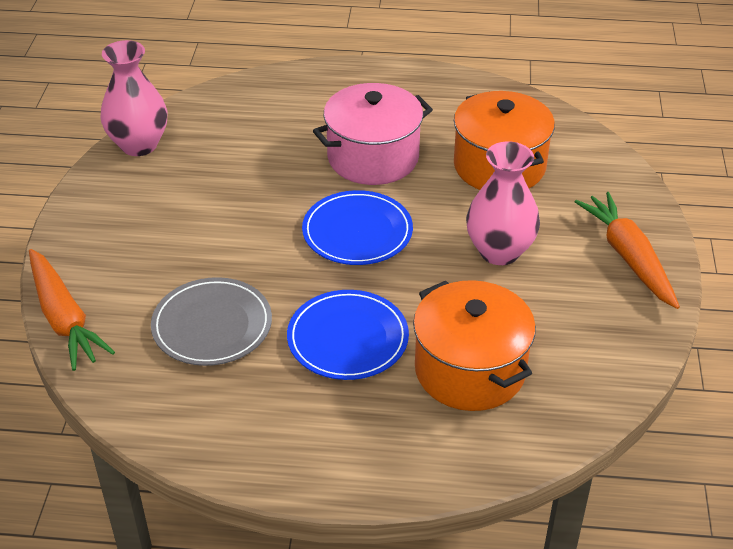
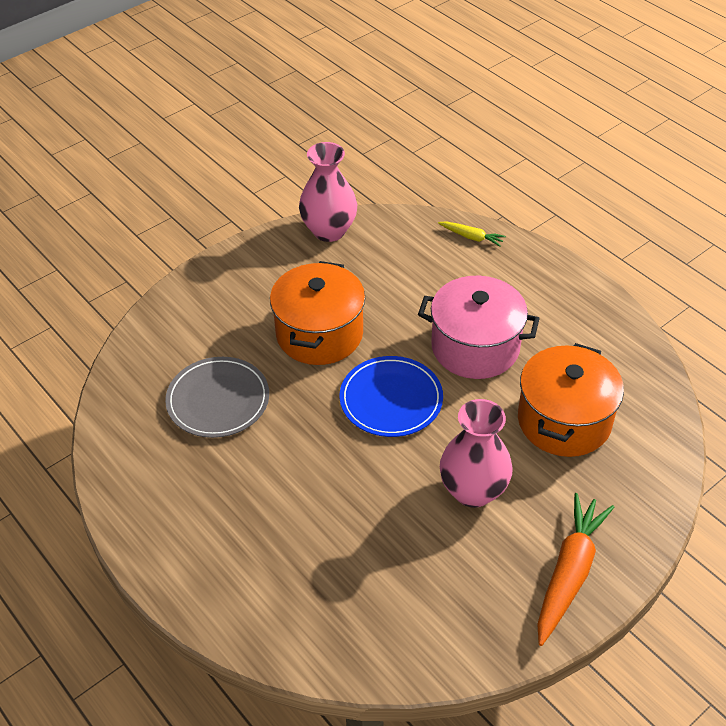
camera: 45 degrees right, 5 degrees up
(64, 318) = (144, 330): orange carrot -> none
(268, 85) = (471, 237): none -> yellow carrot
(348, 338) = (286, 476): blue plate -> none
(470, 370) = (335, 565): orange pot -> orange pot (319, 334)

